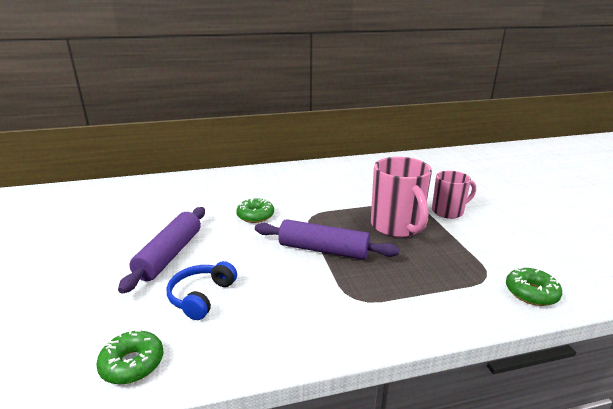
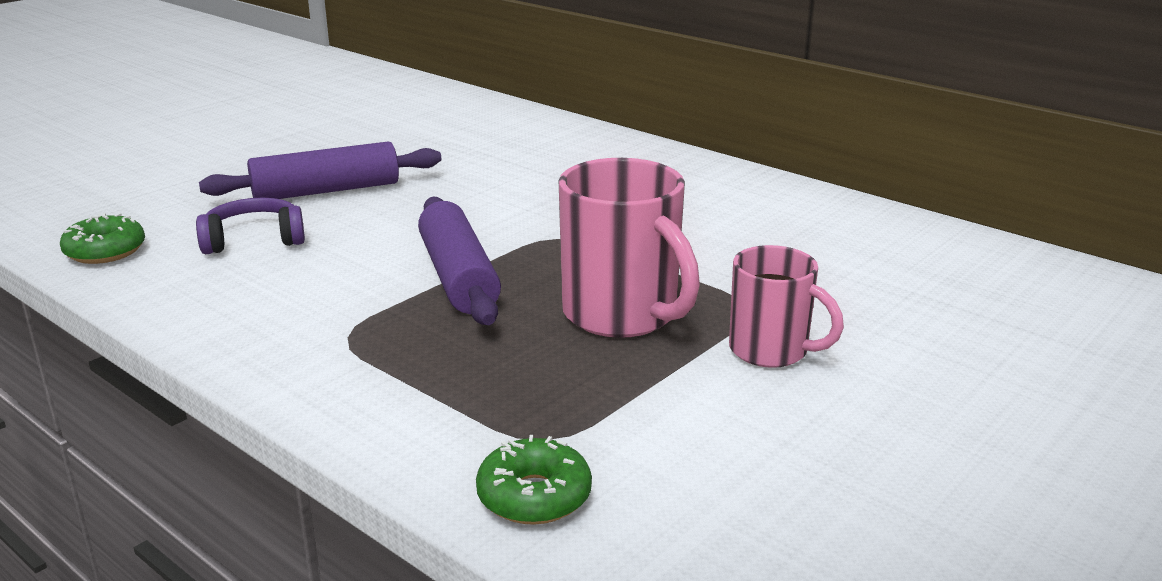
camera: 55 degrees right, 0 degrees up
(201, 296) = (254, 240): blue headphones -> purple headphones
(255, 216) = (499, 201): green donut -> none
(397, 227) = (622, 315): pink mug -> pink mug turned 75 degrees counterclockwise

